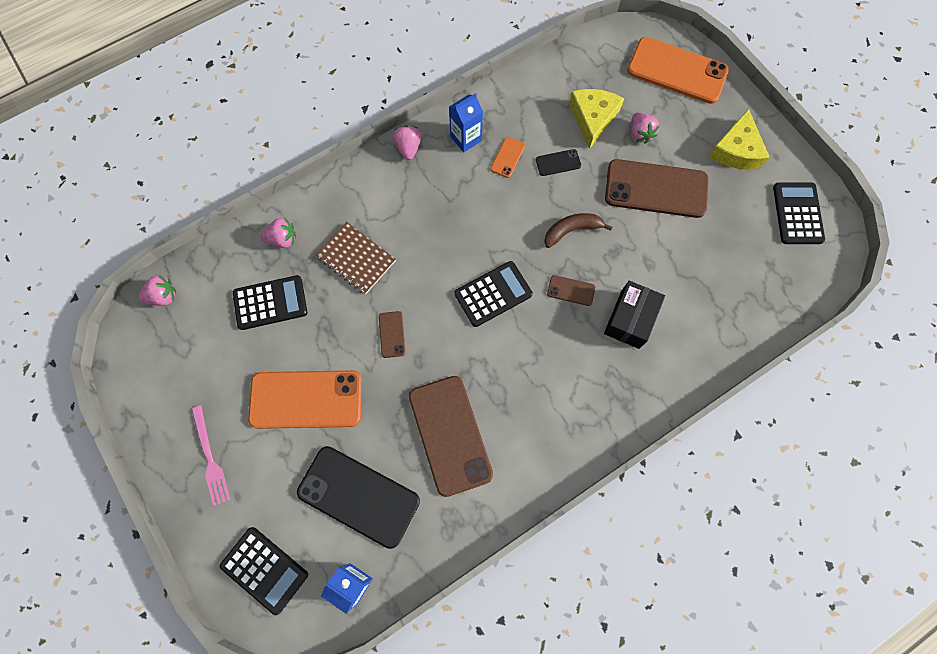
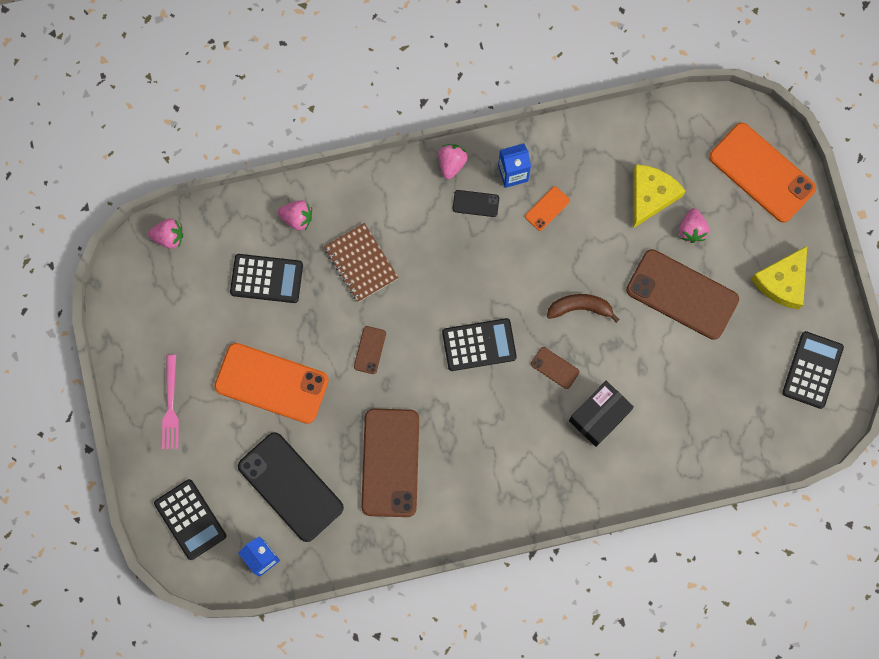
camera: 20 degrees right, 5 degrees up
(558, 162) = (595, 232): black phone -> black phone (475, 203)

